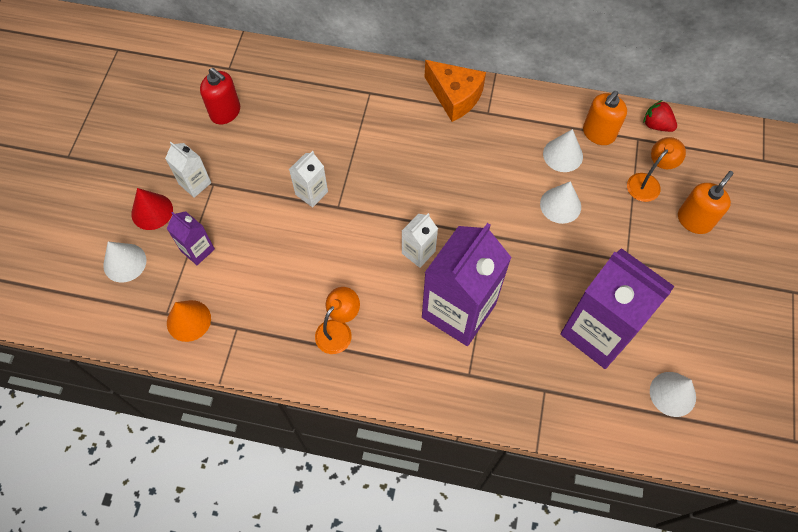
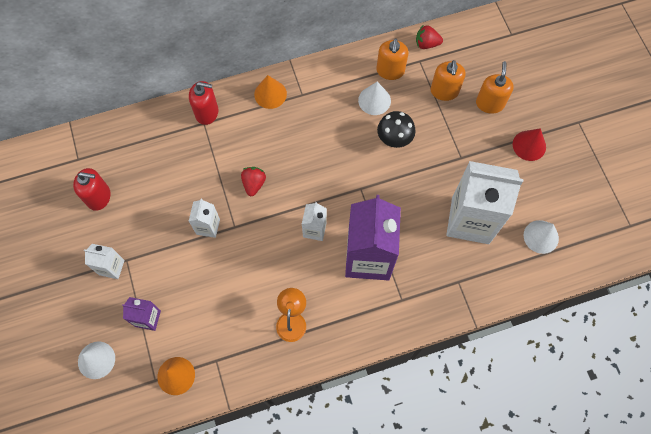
camera: 30 degrees left, 5 degrees up
(152, 211) = (91, 308): red cone -> red cone (529, 145)
(379, 84) = (207, 112): none -> red soap dispenser
(383, 175) = (254, 184): none -> red strawberry
(455, 97) = (270, 94): orange cheese -> orange cone
(560, 205) = (394, 140): white cone -> black mushroom
(598, 332) = (470, 220): purple carton -> white carton
(648, 182) = (444, 91): orange lamp -> orange soap dispenser

